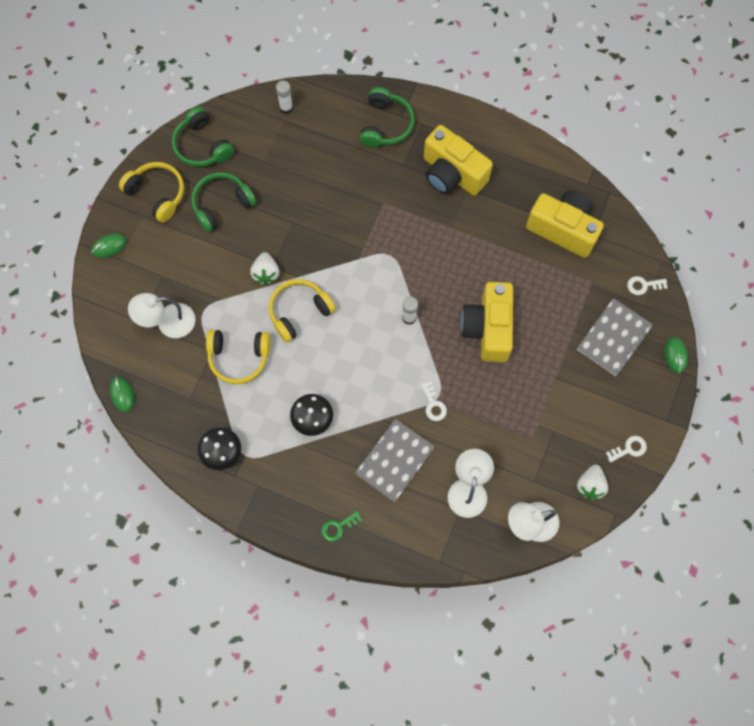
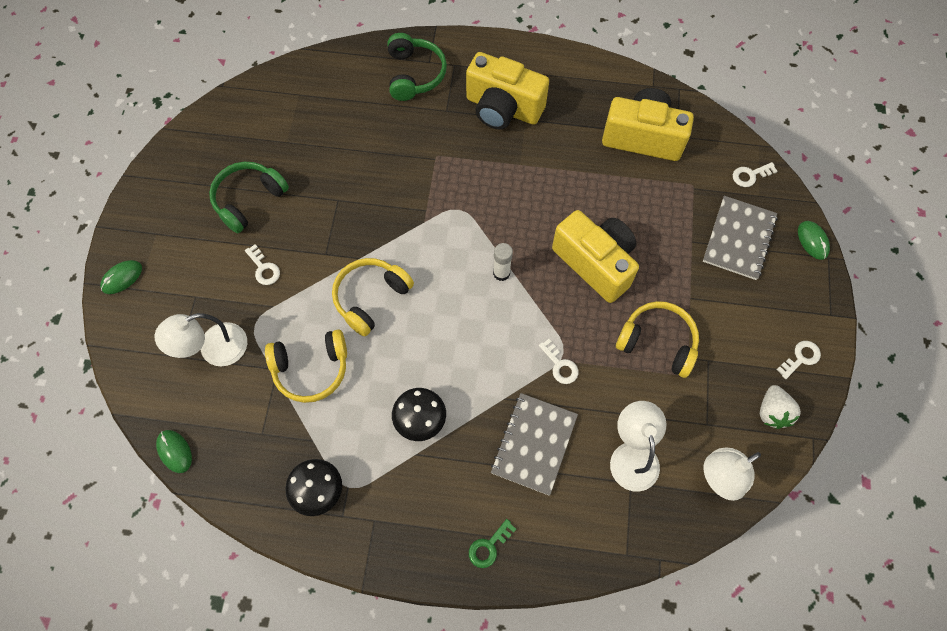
camera: 15 degrees left, 5 degrees down
(157, 194) = (168, 206): yellow headphones -> yellow headphones (657, 342)
(202, 146) = (210, 142): green headphones -> none
(221, 266) = (264, 268): none -> white key
(266, 273) = (320, 264): white strawberry -> none
(286, 108) = (298, 81): white glue stick -> none
(488, 328) = (595, 263): yellow camera -> yellow camera turned 150 degrees clockwise

